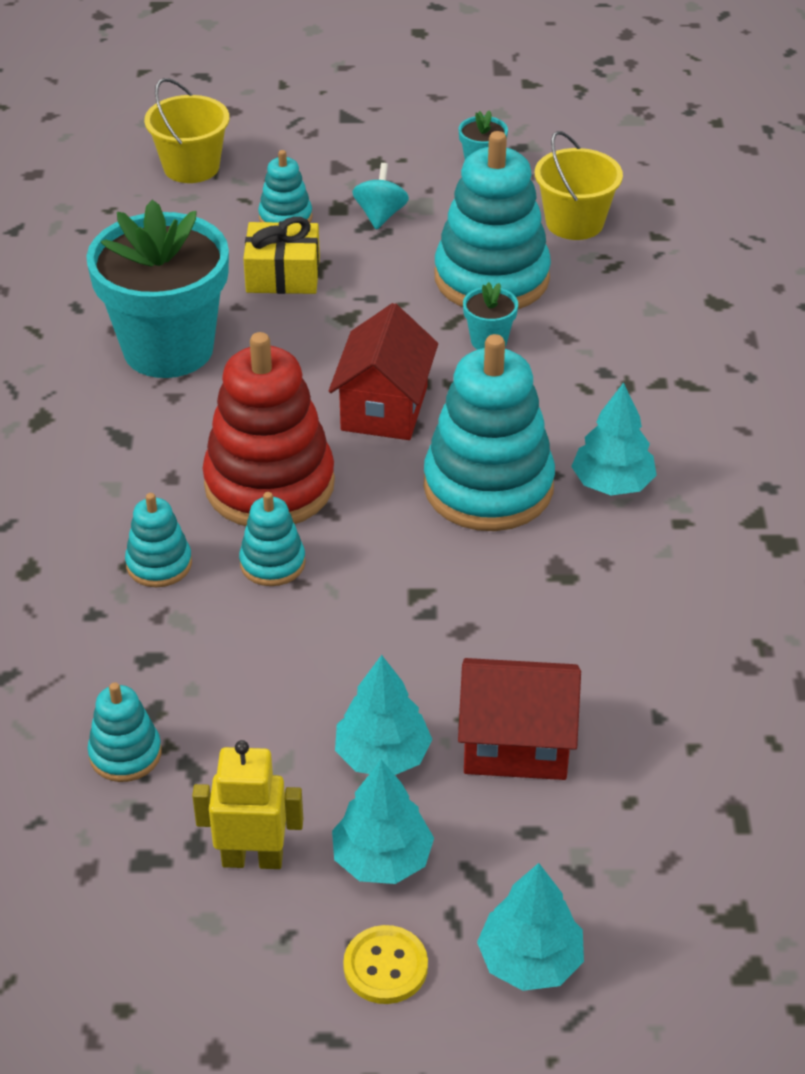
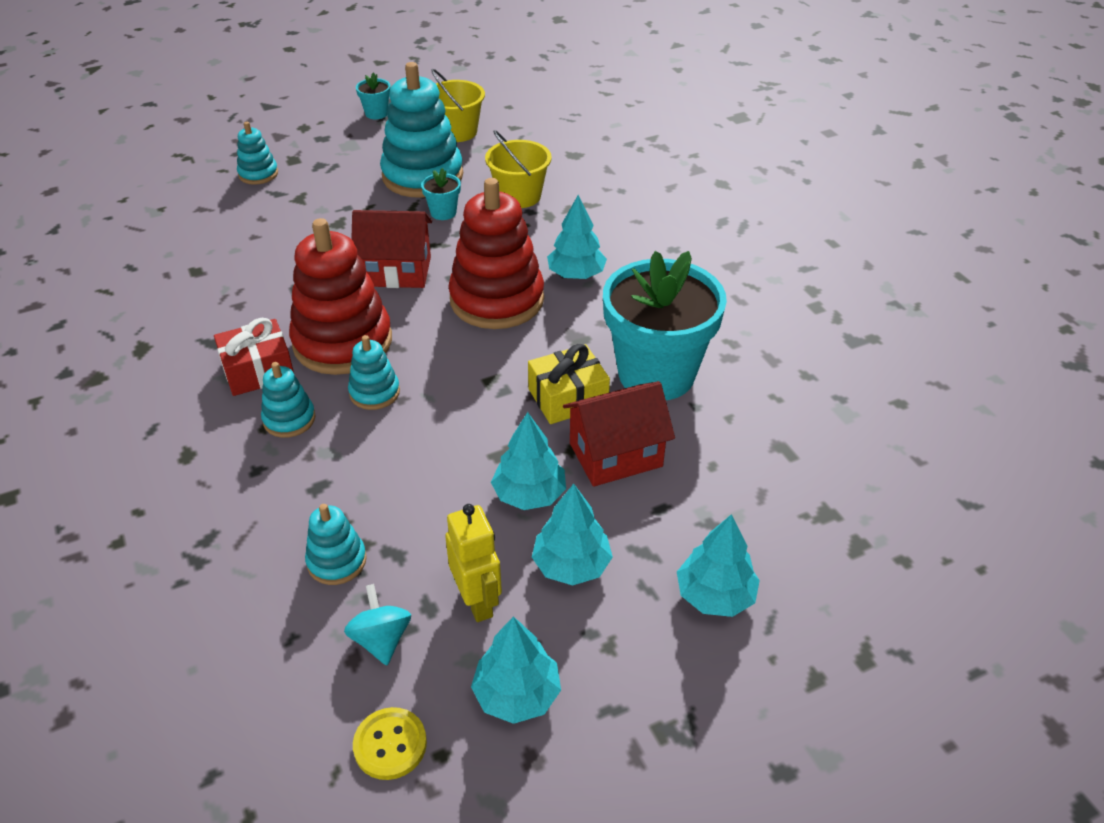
camera: 25 degrees left, 0 degrees up
(155, 490) = (258, 371): none -> red gift
(168, 349) = (217, 276): turquoise flower pot -> turquoise flower pot (656, 374)
(191, 167) = (171, 159): yellow bucket -> yellow bucket (519, 196)
(237, 979) = (516, 694): none -> turquoise tree
(252, 859) = (477, 601): yellow robot -> yellow robot turned 90 degrees clockwise
(283, 275) = (276, 209): yellow gift -> yellow gift (568, 397)
(380, 215) = (325, 157): turquoise spinning top -> turquoise spinning top (381, 639)
(384, 408) = (396, 271): red house -> red house turned 75 degrees counterclockwise
(385, 966) = (619, 640): yellow button -> yellow button (390, 745)
(488, 487) = (497, 299): turquoise stacking toy -> red stacking toy

